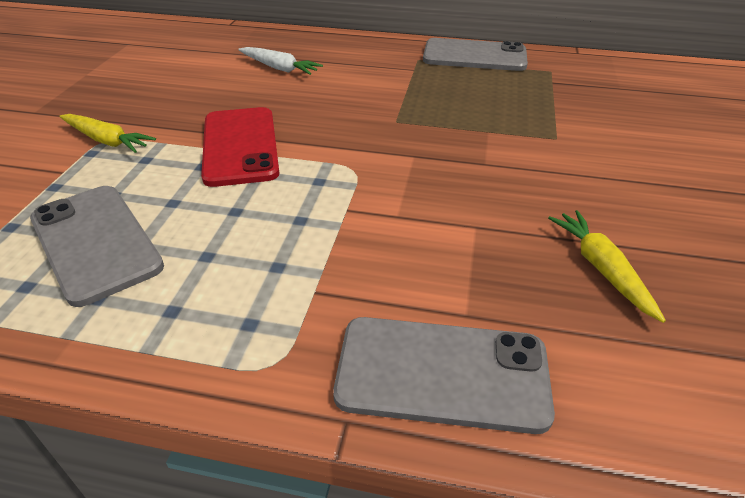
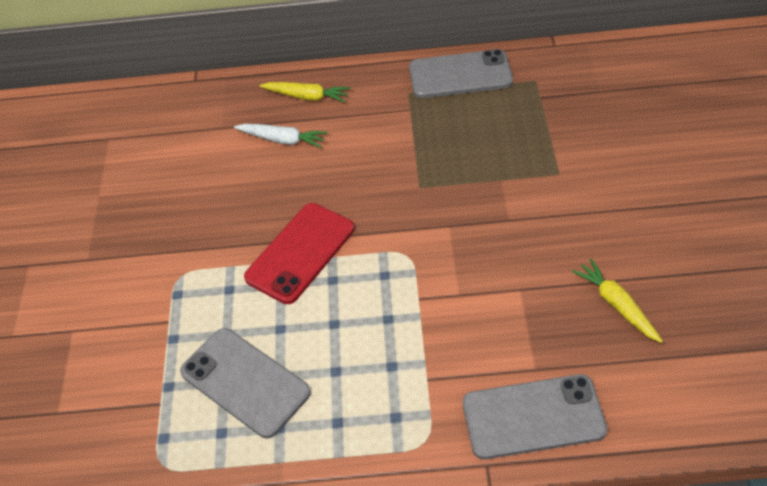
camera: 10 degrees left, 10 degrees up
(107, 140) = (181, 277): yellow carrot -> yellow carrot (306, 96)
(240, 146) = (300, 253): red phone -> red phone turned 60 degrees clockwise

